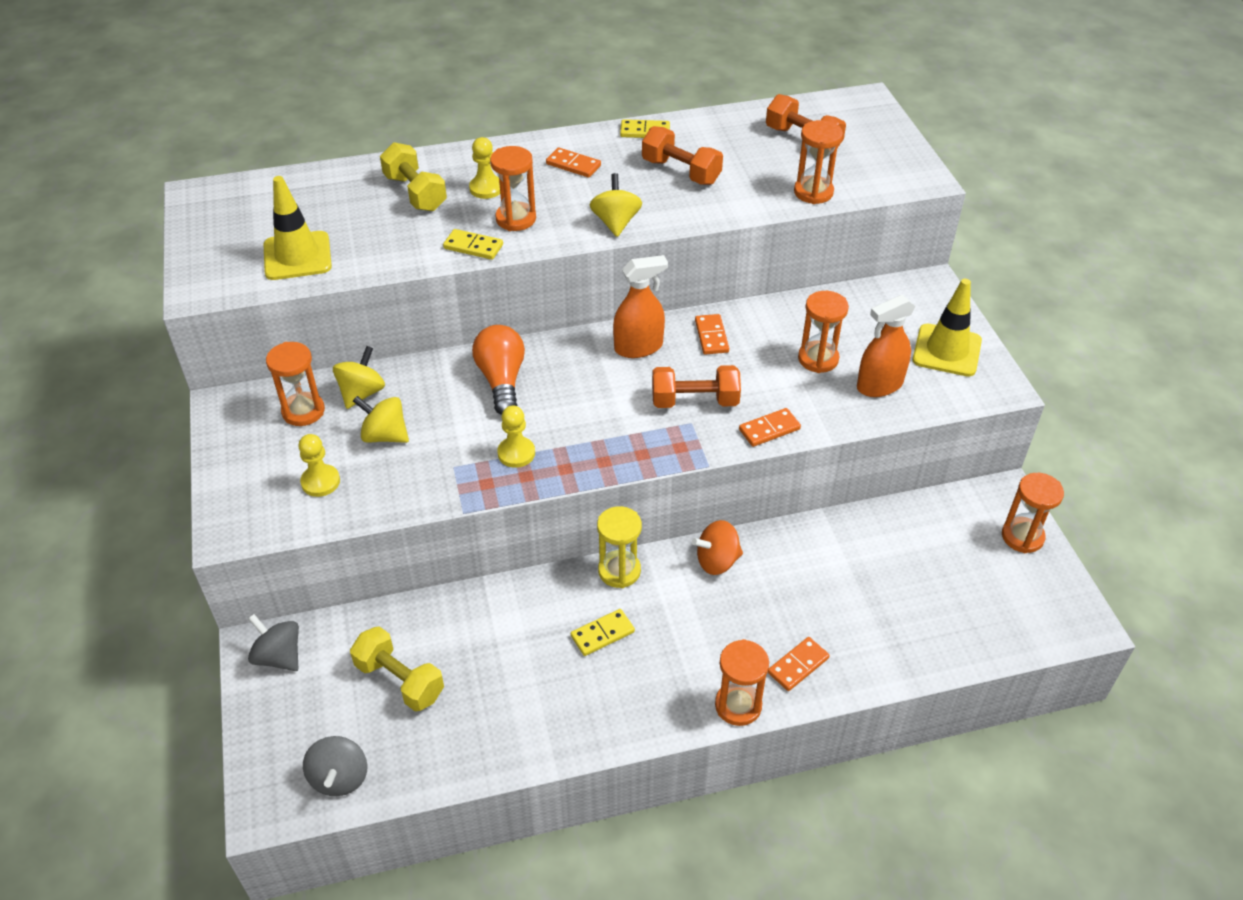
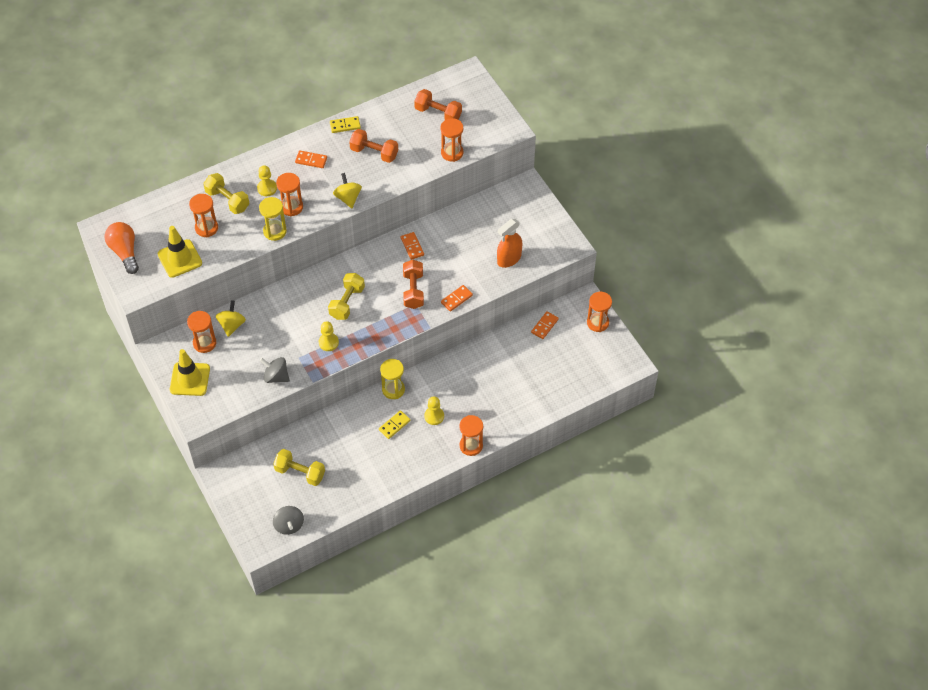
camera: 15 degrees left, 10 degrees up
(279, 656) = (233, 475): grey spinning top -> grey spinning top (276, 376)
(320, 482) = (232, 382): yellow pawn -> yellow pawn (434, 416)
(385, 435) = (255, 348): yellow spinning top -> none
(473, 246) = (275, 231): yellow domino -> yellow hourglass
(501, 380) = (305, 300): orange light bulb -> orange light bulb (125, 252)
(571, 397) = (347, 302): none -> yellow dumbbell
(638, 347) = (374, 262): orange spray bottle -> none
(695, 401) = (413, 290): orange dumbbell -> orange dumbbell turned 75 degrees counterclockwise
(717, 561) = (443, 372): orange spinning top -> none
(798, 665) = (496, 419): orange domino -> orange domino (544, 326)
(818, 359) = (473, 249): orange hourglass -> orange hourglass (206, 228)
(947, 350) = (541, 228): yellow traffic cone -> yellow traffic cone (190, 379)

